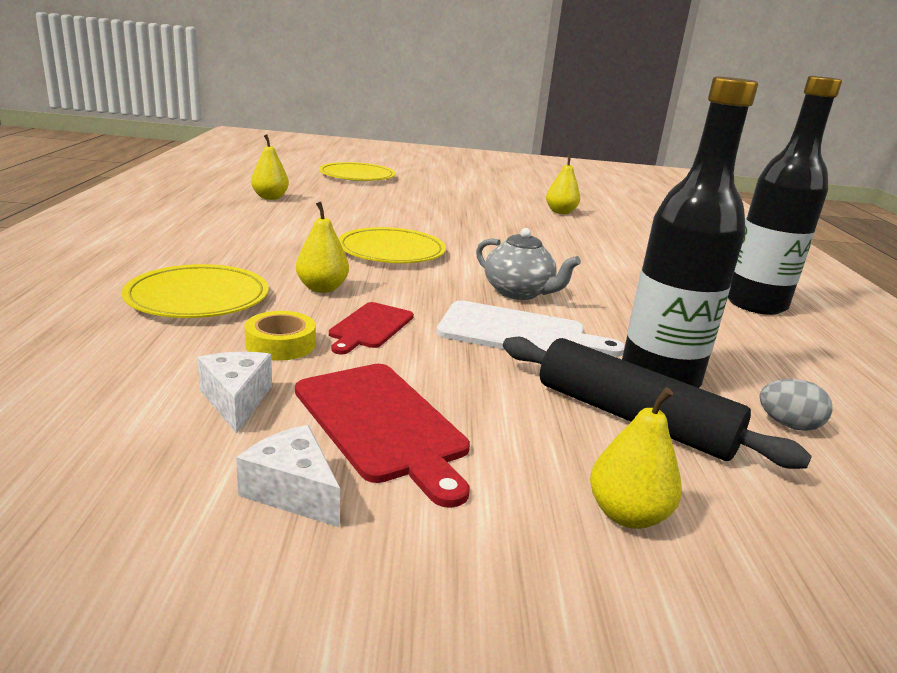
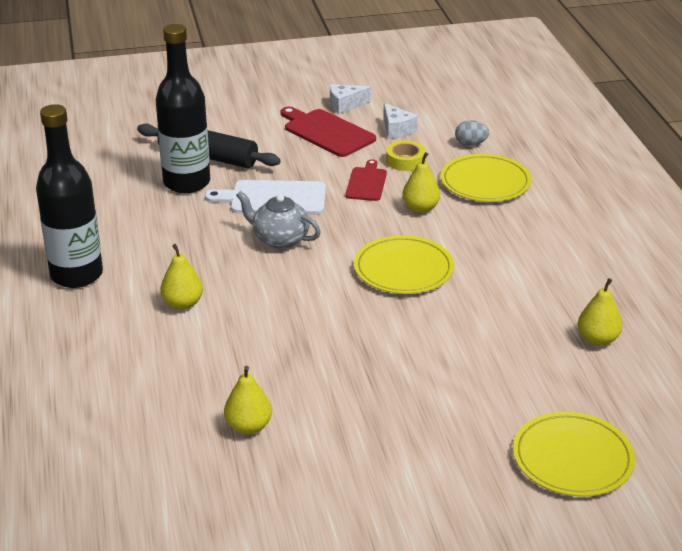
camera: 170 degrees right, 10 degrees up
(293, 491) = (345, 105): white cheese -> white cheese turned 135 degrees clockwise
(627, 515) = (218, 118): yellow pear -> yellow pear (182, 304)
(788, 425) = (124, 168): grey egg -> grey egg (470, 144)

